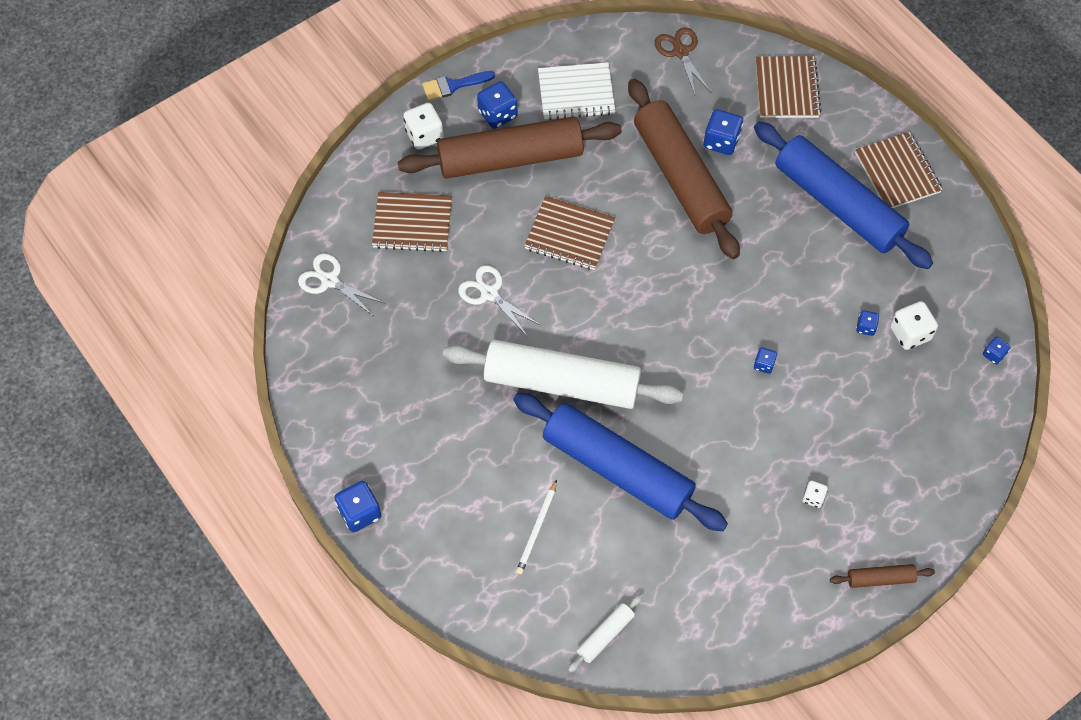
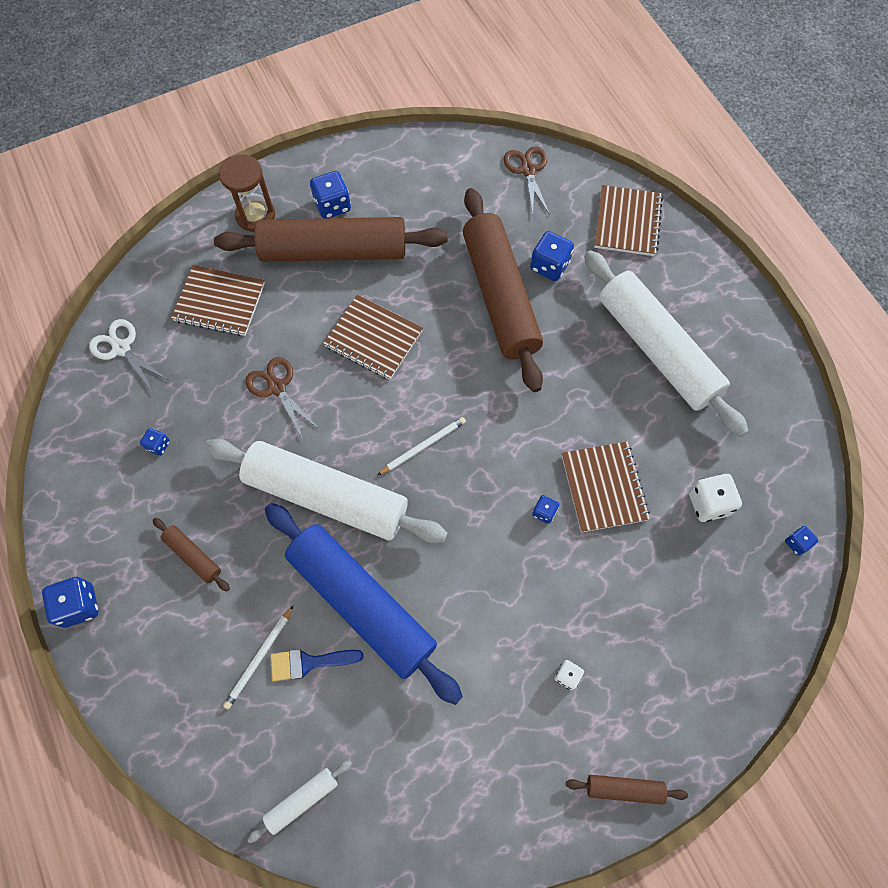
camera: 10 degrees right, 5 degrees up
(424, 135) = (255, 215): white dice -> brown hourglass
(452, 454) = (193, 556): none -> brown rolling pin
(453, 85) = (296, 171): blue brush -> blue brush (309, 662)
(489, 294) = (277, 387): white scissors -> brown scissors
(576, 93) = (415, 196): white notebook -> none
(640, 325) = (423, 446): none -> white pencil
(837, 204) = (657, 349): blue rolling pin -> white rolling pin
(865, 327) = (662, 488): blue dice -> blue dice (158, 445)
(897, 173) = (725, 326): brown notebook -> brown notebook (603, 487)

